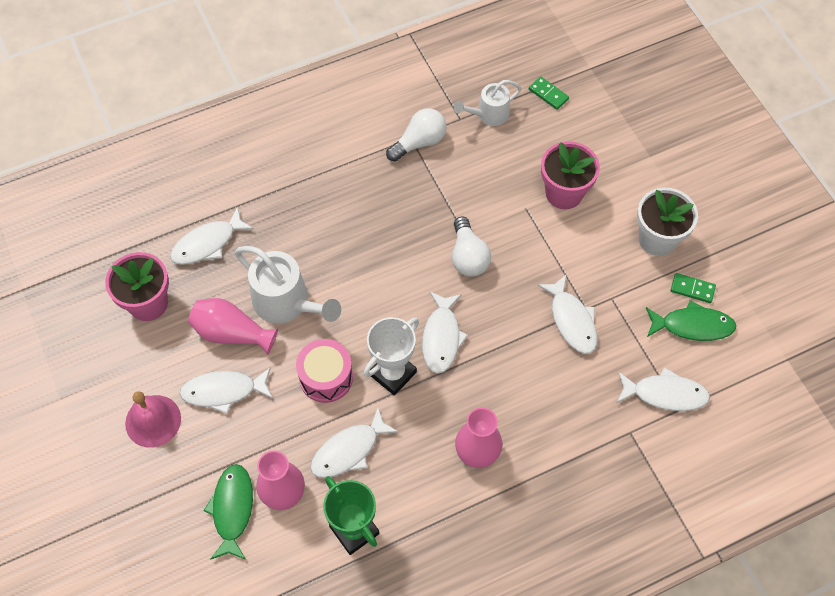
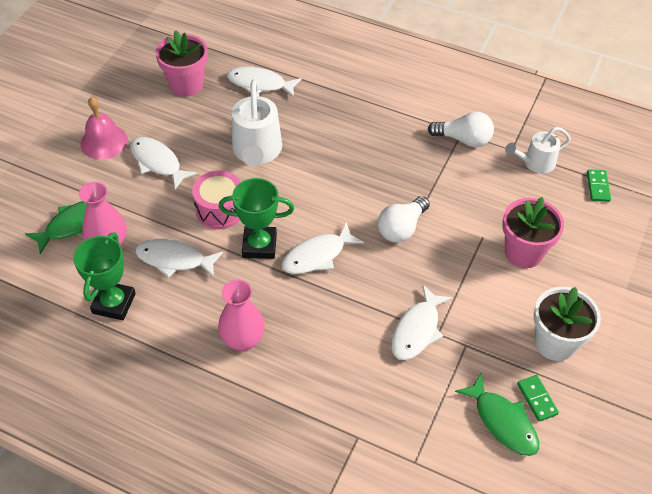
camera: 50 degrees right, 10 degrees down
(232, 333) = (205, 138): pink vase -> none
(393, 373) = (259, 245): white trophy -> green trophy
(488, 114) = (535, 163): white watering can -> white watering can turned 45 degrees counterclockwise
(665, 394) = (417, 441): white fish -> none

